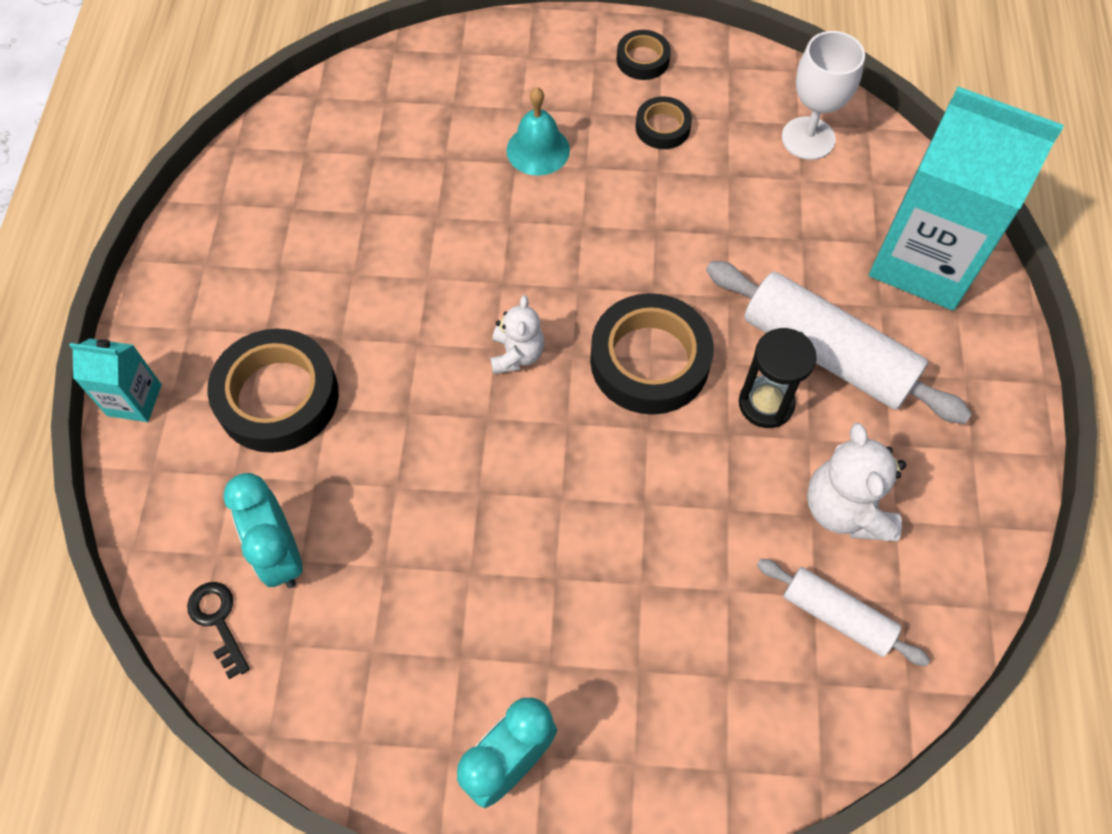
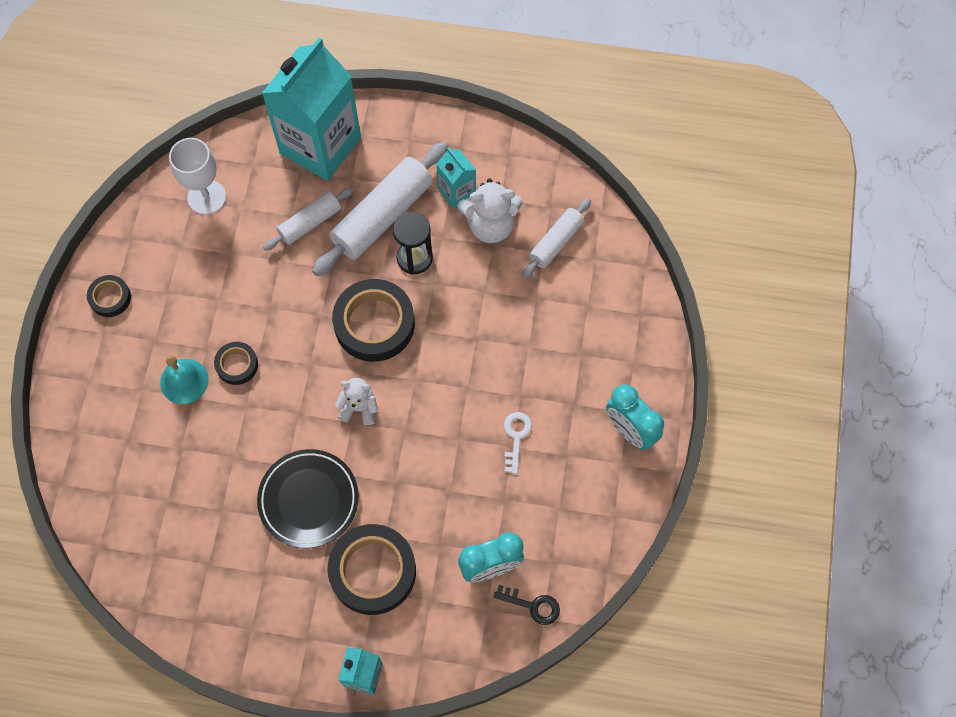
camera: 85 degrees left, 5 degrees up
(218, 621) = (533, 605): black key -> black key turned 135 degrees counterclockwise
(379, 308) = (309, 500): none -> black plate
(487, 576) = (516, 437): none -> white key
(662, 127) = (179, 292): black tape -> black tape (237, 365)
(795, 262) = (310, 223): none -> white rolling pin
(894, 453) = (456, 192): none -> turquoise carton

